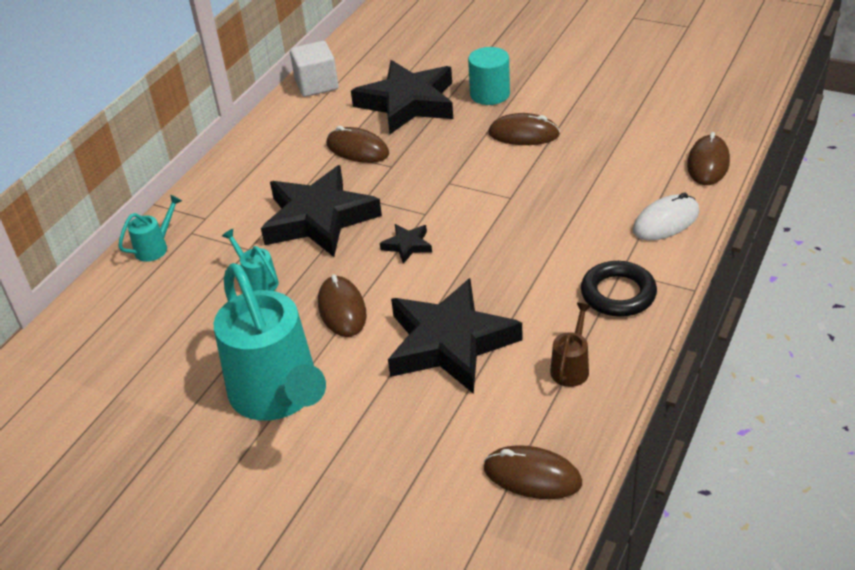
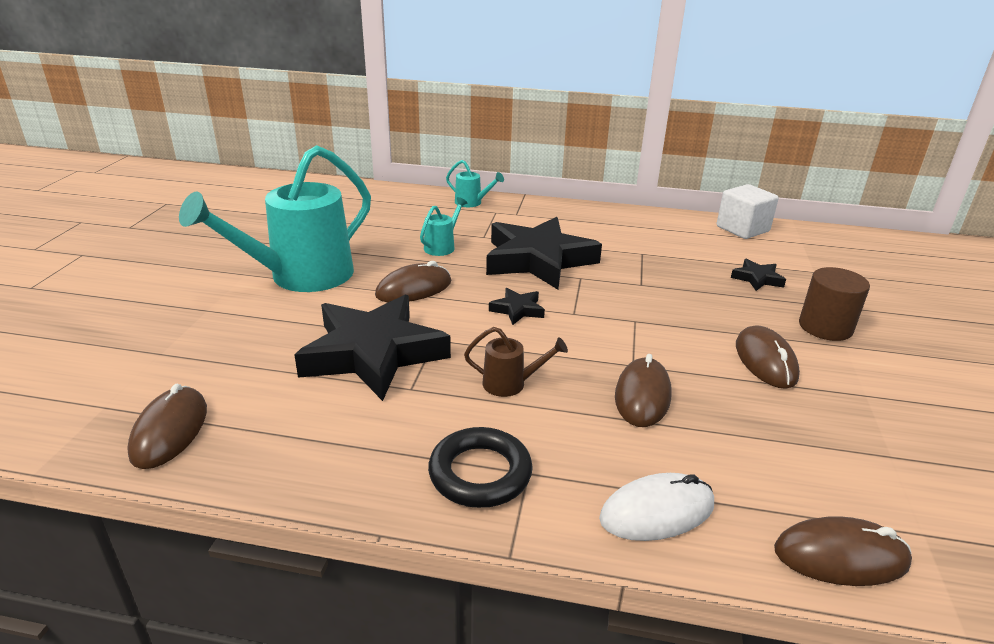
camera: 70 degrees right, 10 degrees down
(357, 149) = (655, 263): brown mouse -> brown mouse (642, 396)
(408, 103) = (757, 279): black star -> black star, size x0.42
(490, 94) = (825, 327): turquoise cylinder -> brown cylinder
(571, 367) = (338, 444): brown watering can -> brown watering can (510, 384)
(666, 221) = (657, 512): white mouse -> white mouse turned 60 degrees counterclockwise

